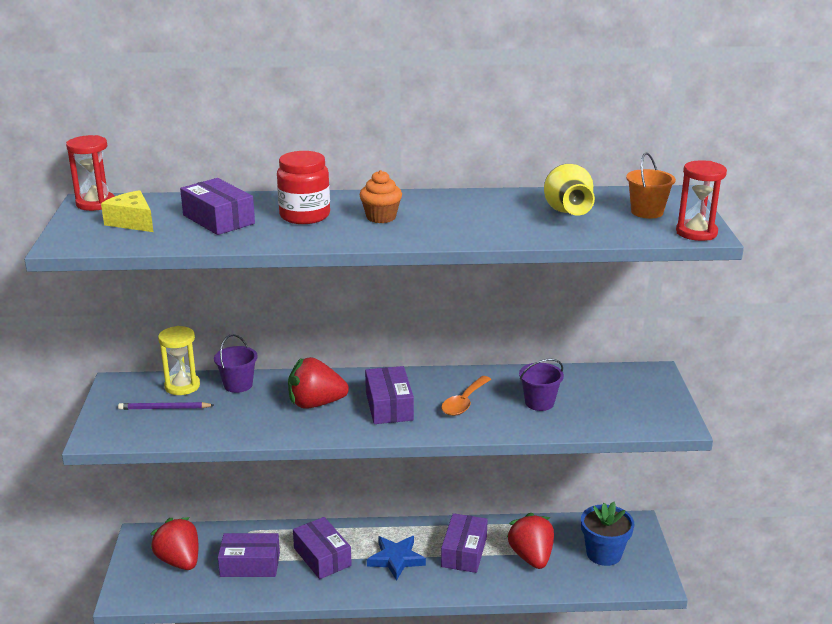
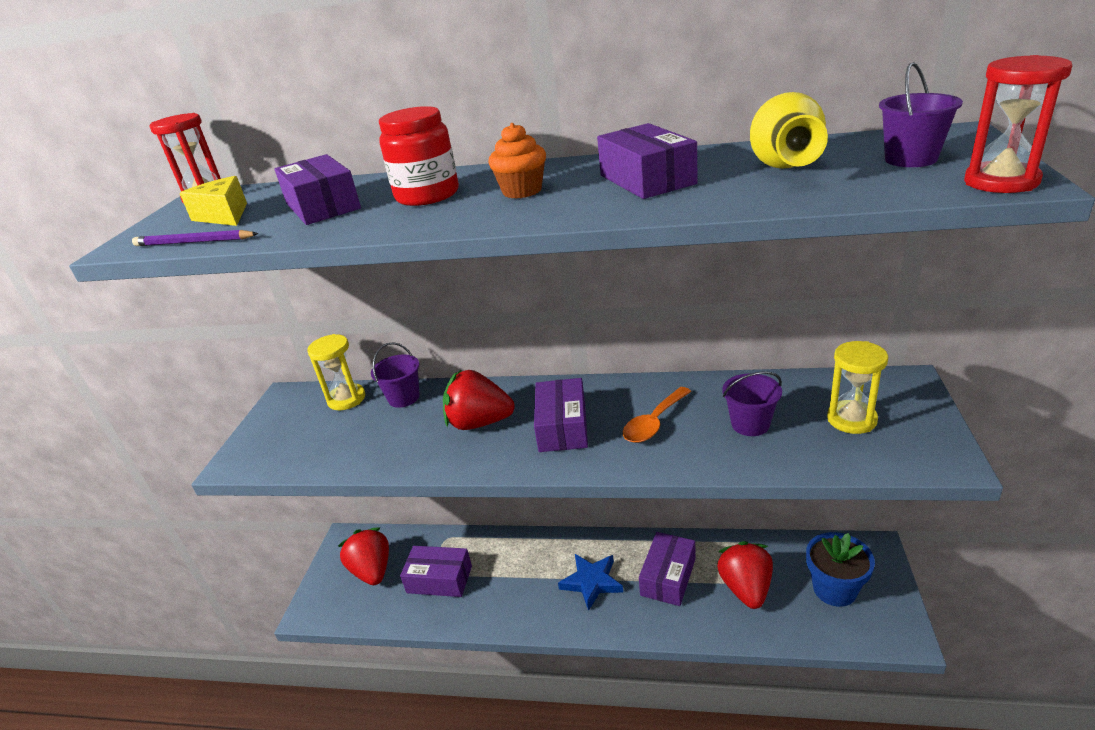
camera: 15 degrees right, 5 degrees up
(164, 408) = (317, 427): purple pencil -> purple pencil (193, 242)
(322, 557) = (514, 574): purple box -> purple box (647, 179)
(614, 399) = (851, 419): none -> yellow hourglass
(647, 212) = (910, 159): orange bucket -> purple bucket

